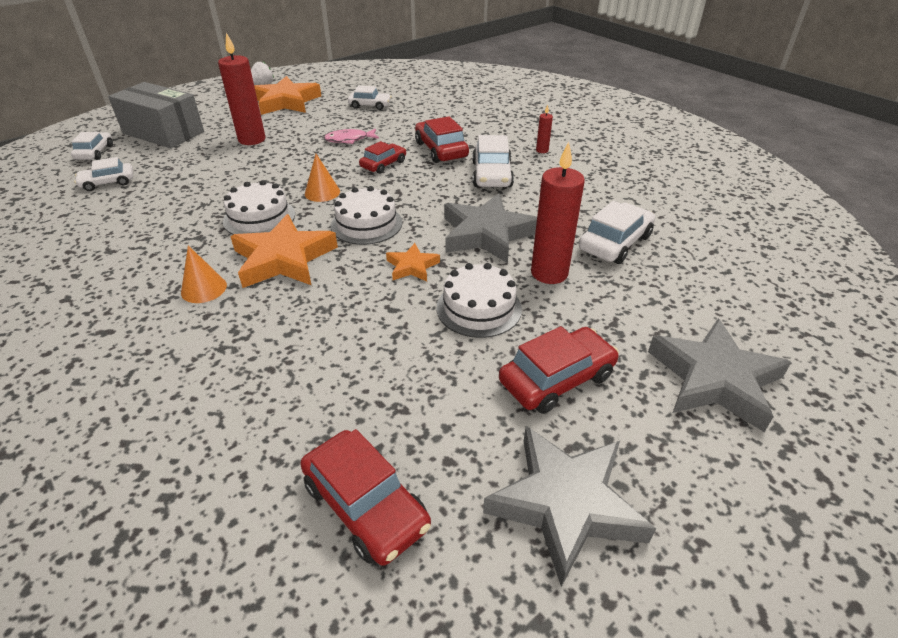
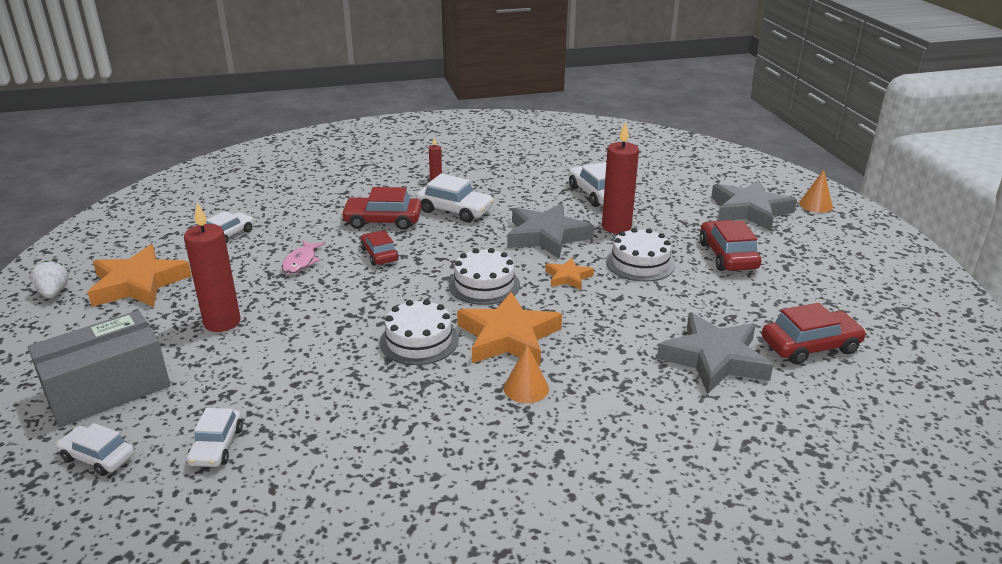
camera: 65 degrees left, 10 degrees down
(322, 192) = (402, 297): orange cone -> orange cone (815, 205)
(566, 504) = (826, 281): grey star -> grey star (714, 359)

